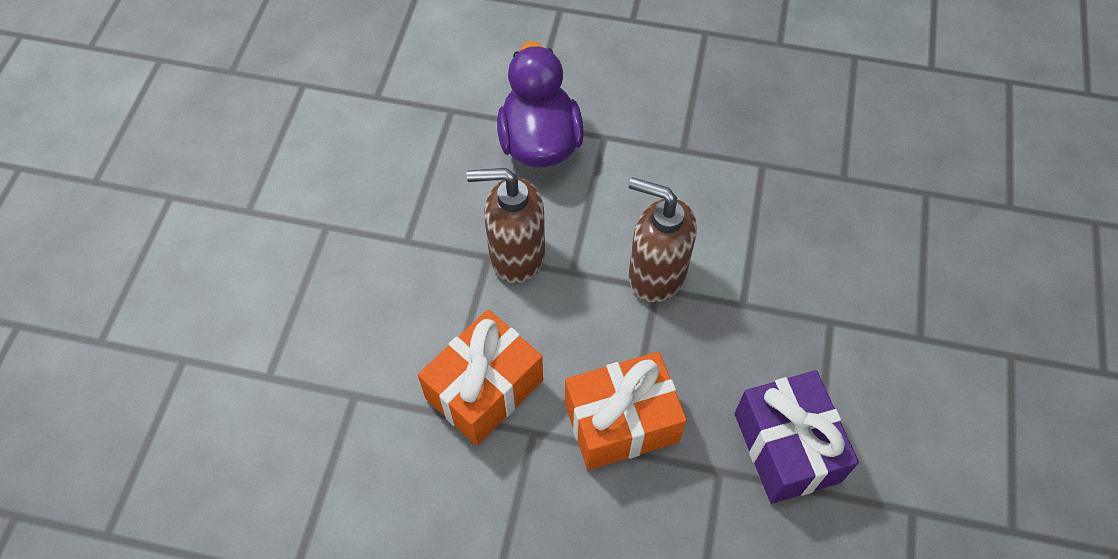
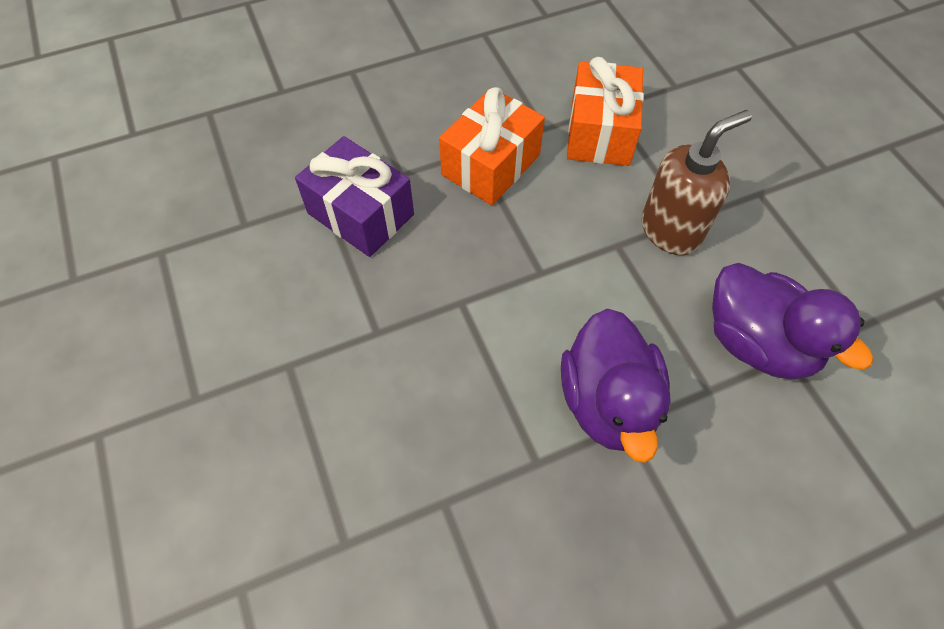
camera: 145 degrees right, 0 degrees up
(656, 275) = (550, 282): brown soap dispenser -> none
(683, 169) = (608, 402): none -> purple duck

